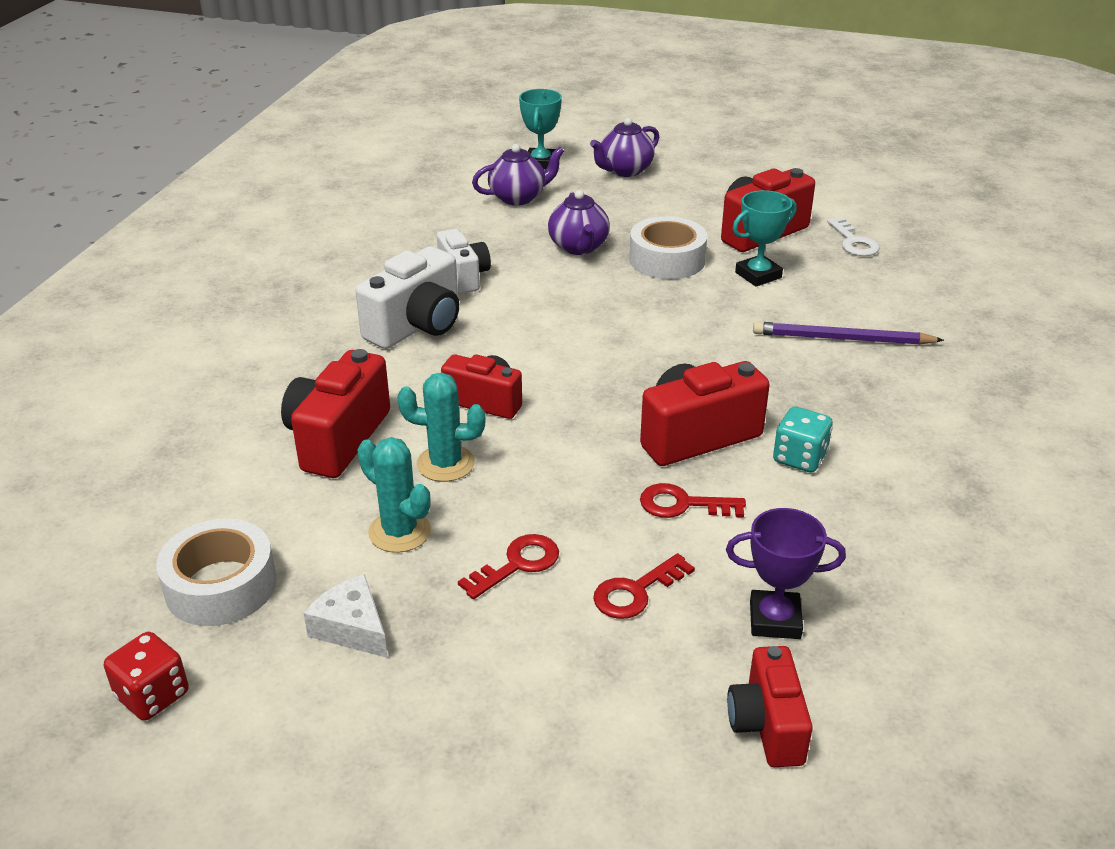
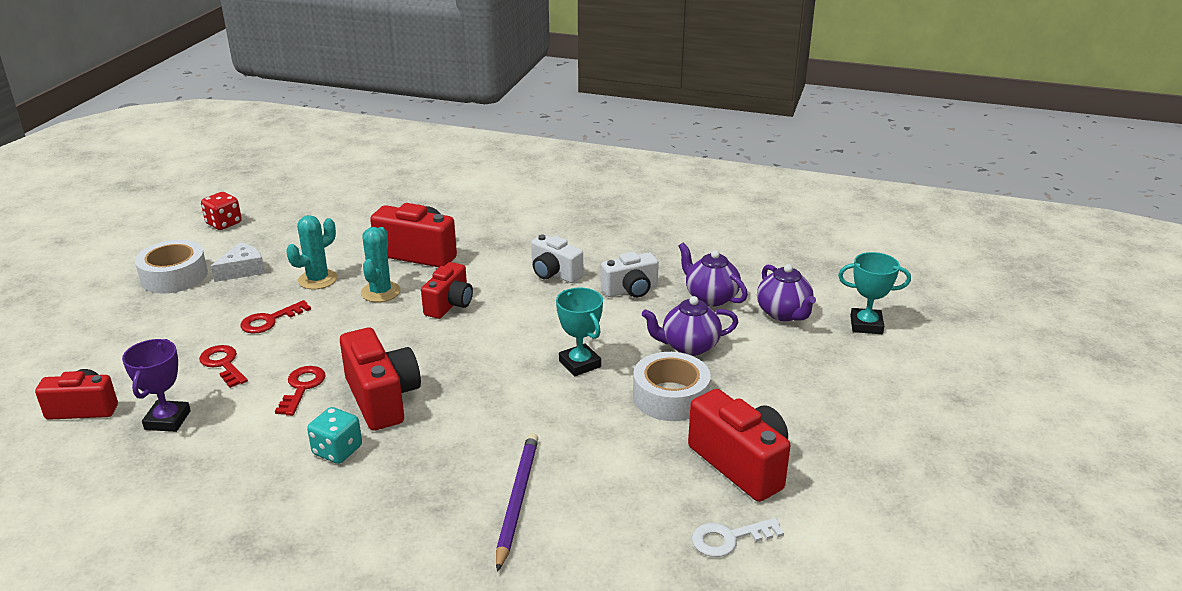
camera: 90 degrees right, 5 degrees down
(221, 585) = (295, 231): white tape -> white tape (174, 276)
(417, 326) = (554, 274): white camera -> white camera, size x0.66
(518, 564) = (270, 320): red key -> red key turned 90 degrees clockwise
(624, 170) = (868, 377): purple teapot -> purple teapot (710, 297)
(758, 275) = (643, 454): turquoise trophy -> turquoise trophy (580, 364)

